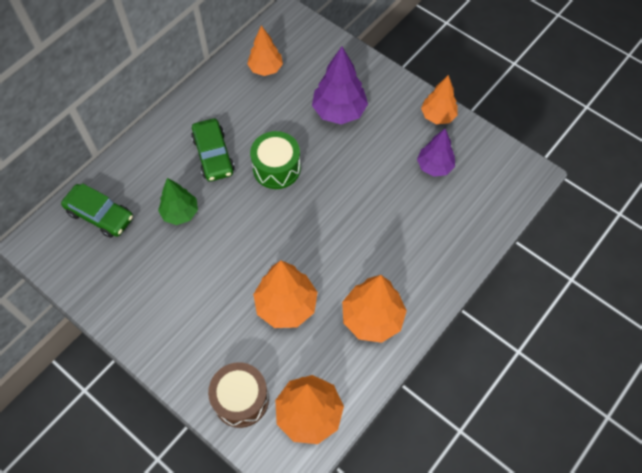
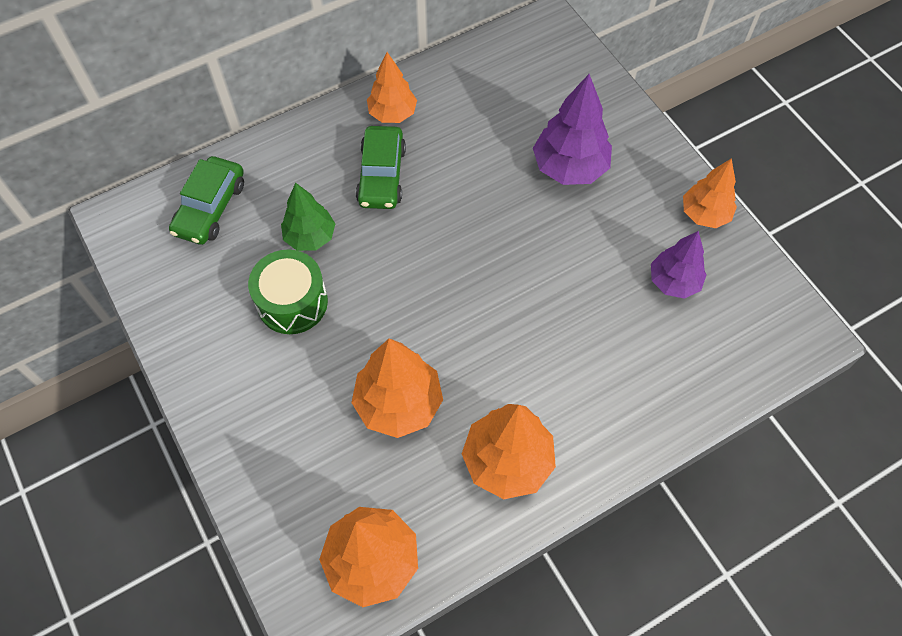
camera: 20 degrees right, 0 degrees up
(100, 215) = (210, 208): green car -> green car turned 60 degrees clockwise
(241, 399) = (291, 508): brown drum -> none
(266, 69) = (493, 83): orange tree -> orange tree (392, 113)
(276, 168) = (457, 217): green drum -> green drum (292, 302)

